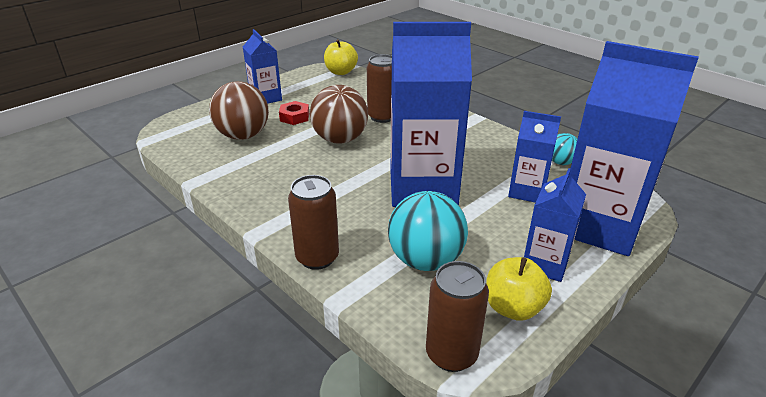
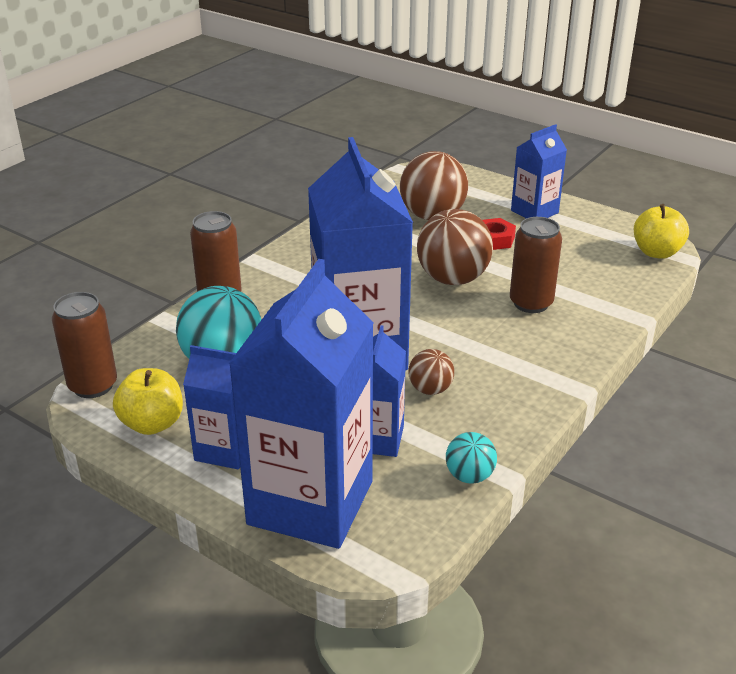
camera: 80 degrees right, 0 degrees up
(473, 165) = (430, 389): none -> brown ball

